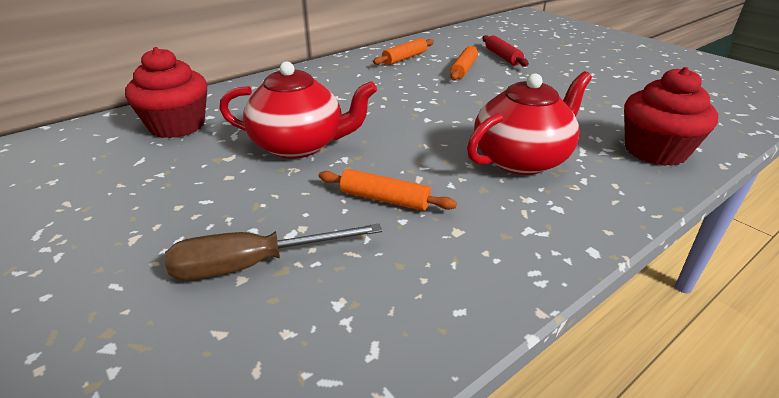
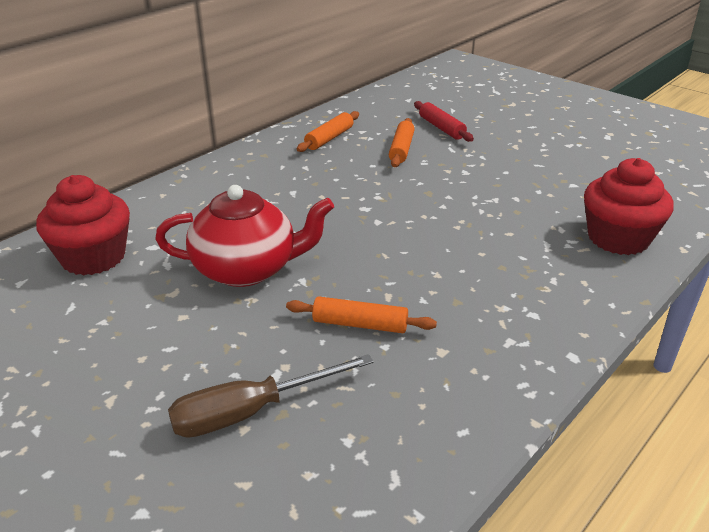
camera: 10 degrees left, 0 degrees up
(522, 159) = (488, 262): red teapot -> none

